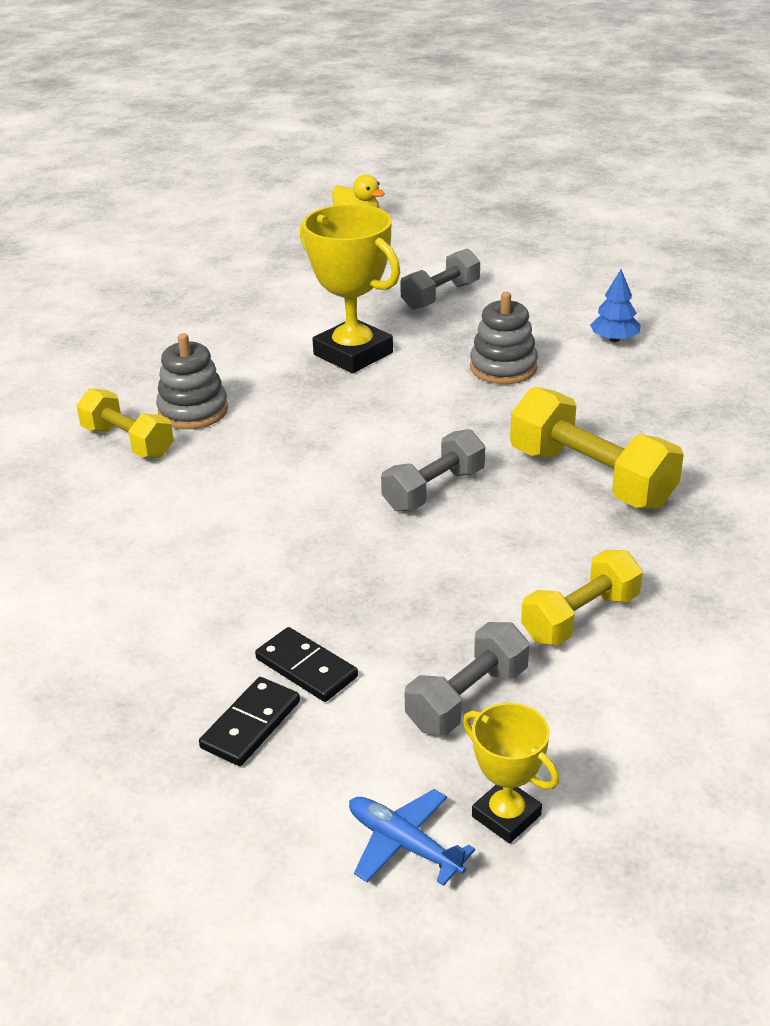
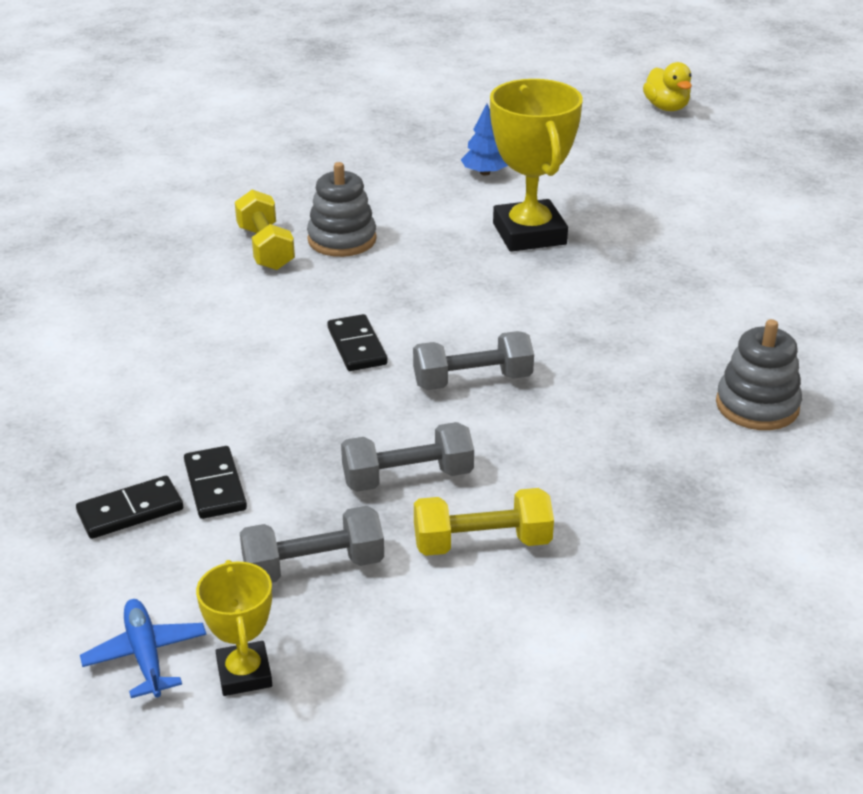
camera: 30 degrees right, 0 degrees up
(305, 497) = (357, 346): none -> black domino
(440, 296) = (669, 205): grey dumbbell -> grey dumbbell (407, 477)
(503, 368) = (656, 292): grey stacking toy -> grey stacking toy (757, 406)
(590, 478) = (629, 424): yellow dumbbell -> none
(614, 339) = (801, 302): blue tree -> blue tree (485, 173)

